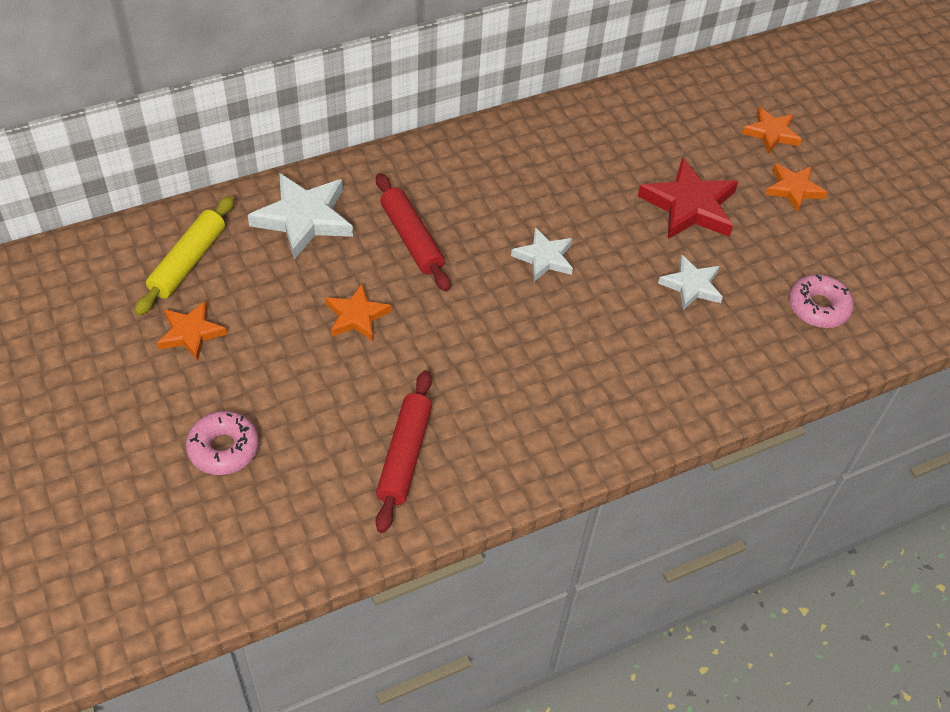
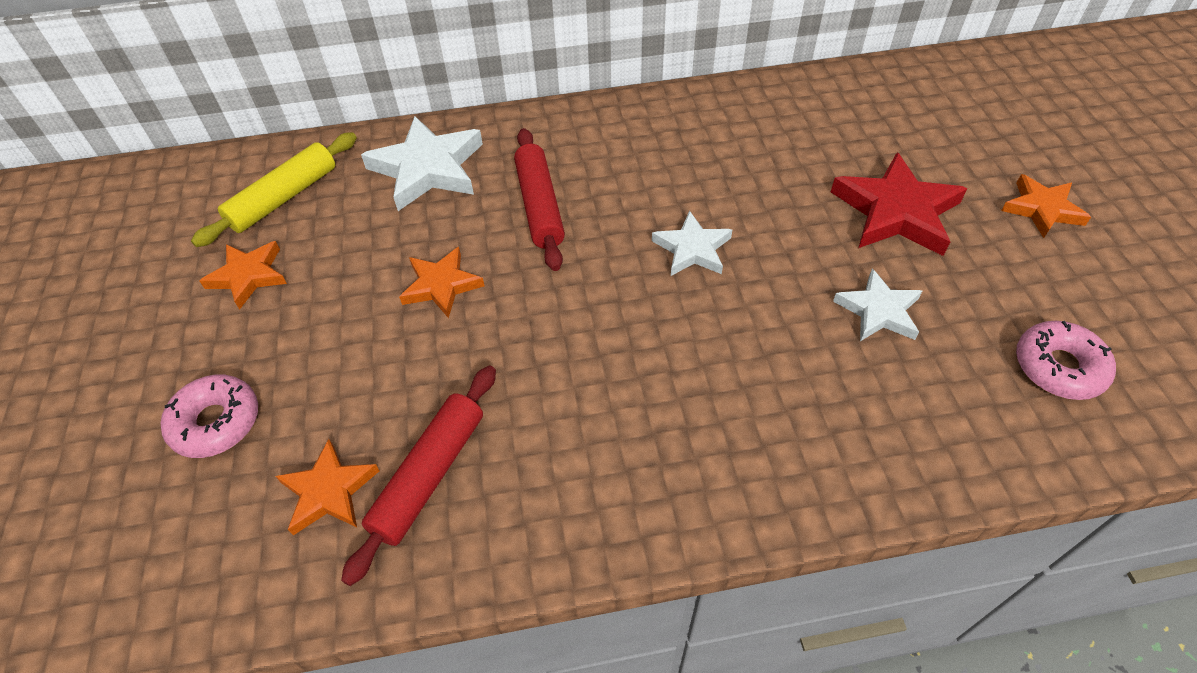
camera: 20 degrees right, 0 degrees up
(771, 133) = (1021, 140): orange star -> orange star (329, 491)

